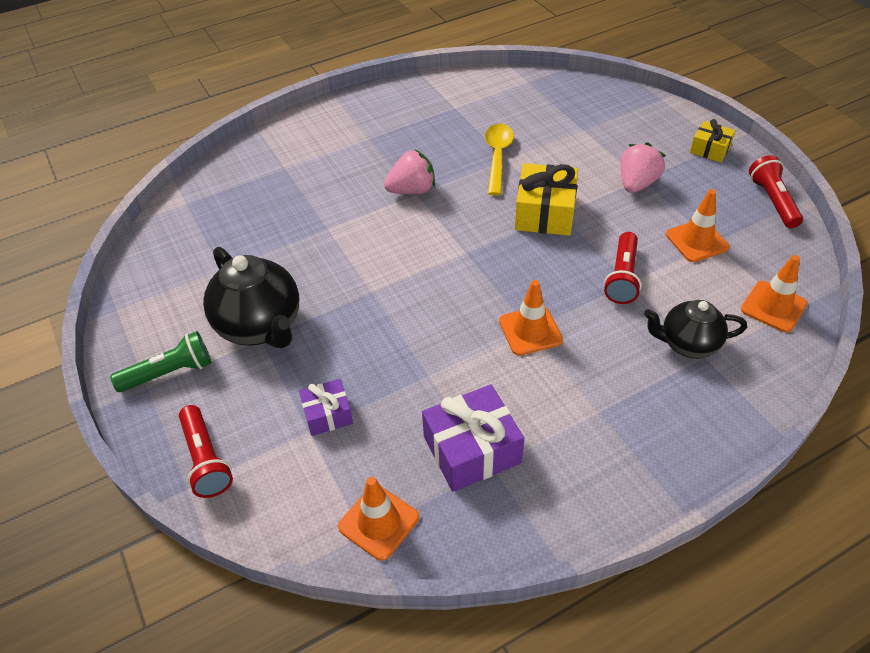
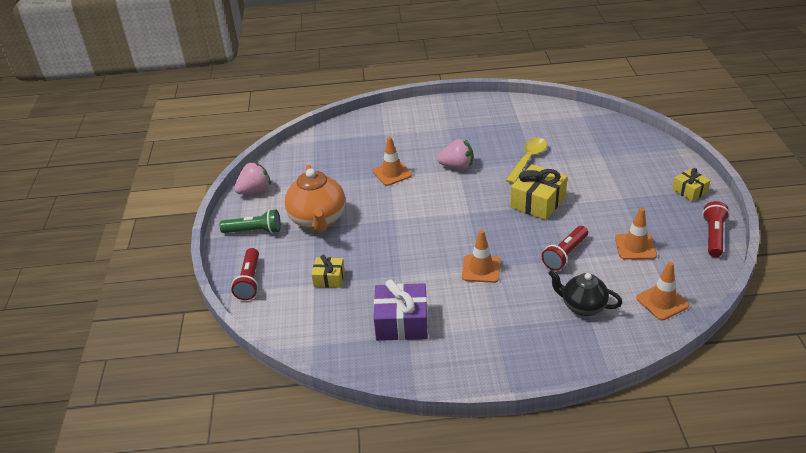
camera: 25 degrees right, 10 degrees down
(260, 326) = (318, 220): black teapot -> orange teapot
(327, 414) = (329, 278): purple gift -> yellow gift
(378, 522) = (325, 342): orange traffic cone -> orange traffic cone (392, 173)
(637, 184) = (617, 200): pink strawberry -> pink strawberry (255, 190)

